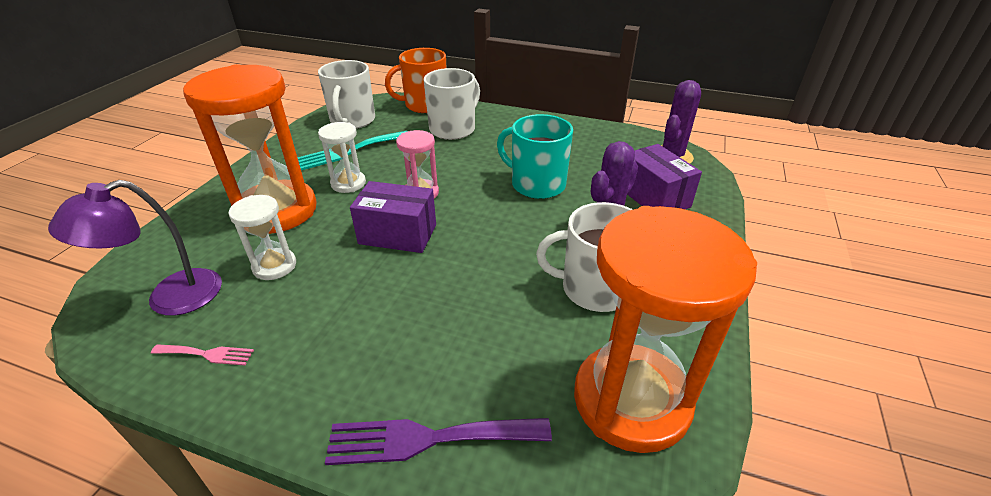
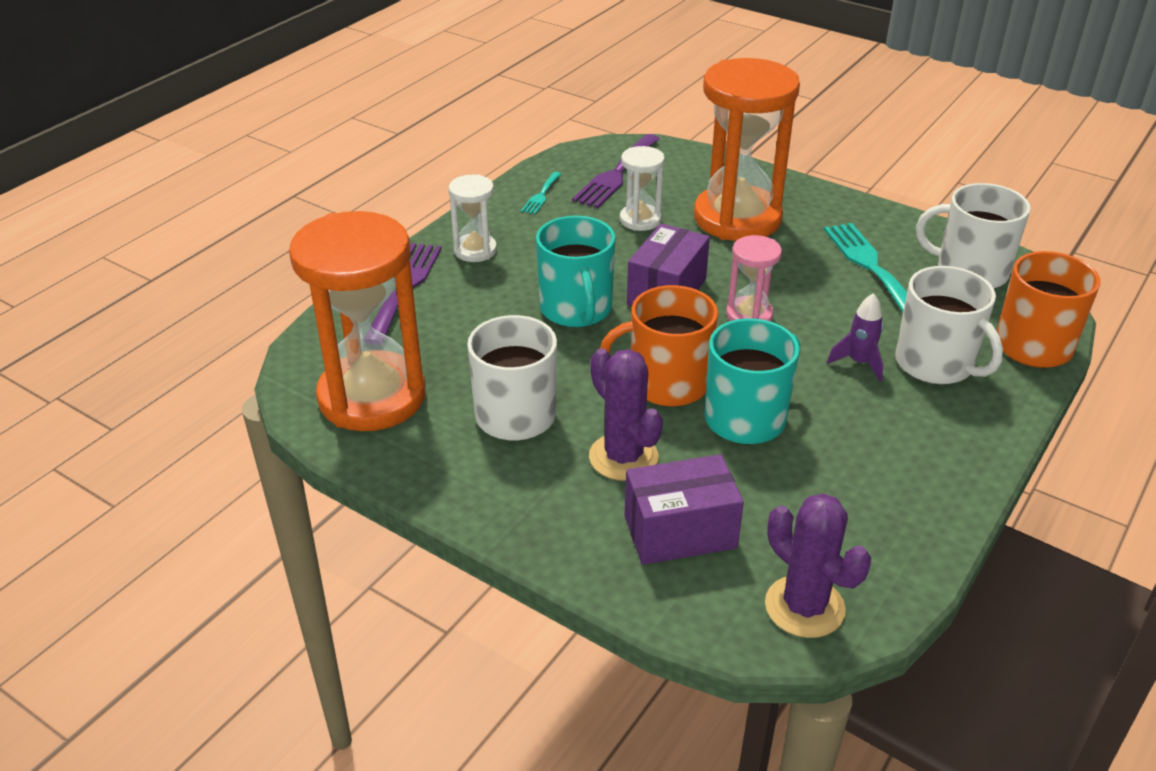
camera: 105 degrees right, 0 degrees up
(170, 298) = (616, 174): purple lamp -> purple fork
(207, 354) = (541, 195): pink fork -> turquoise fork
(348, 183) = (785, 263): white hourglass -> white hourglass (475, 250)
(436, 282) = (576, 309): none -> turquoise mug
(462, 151) = (859, 363): none -> purple rocket
(518, 219) = (666, 384): none -> orange mug

